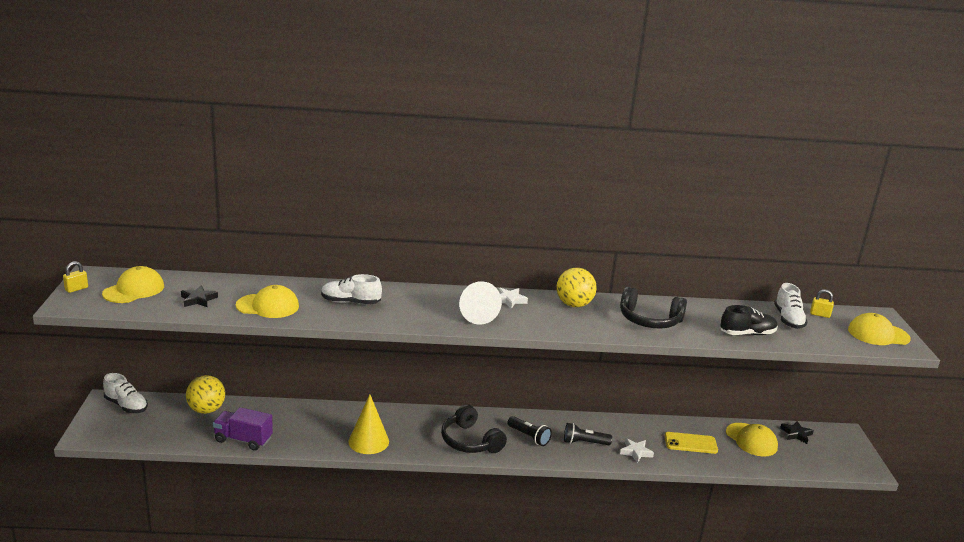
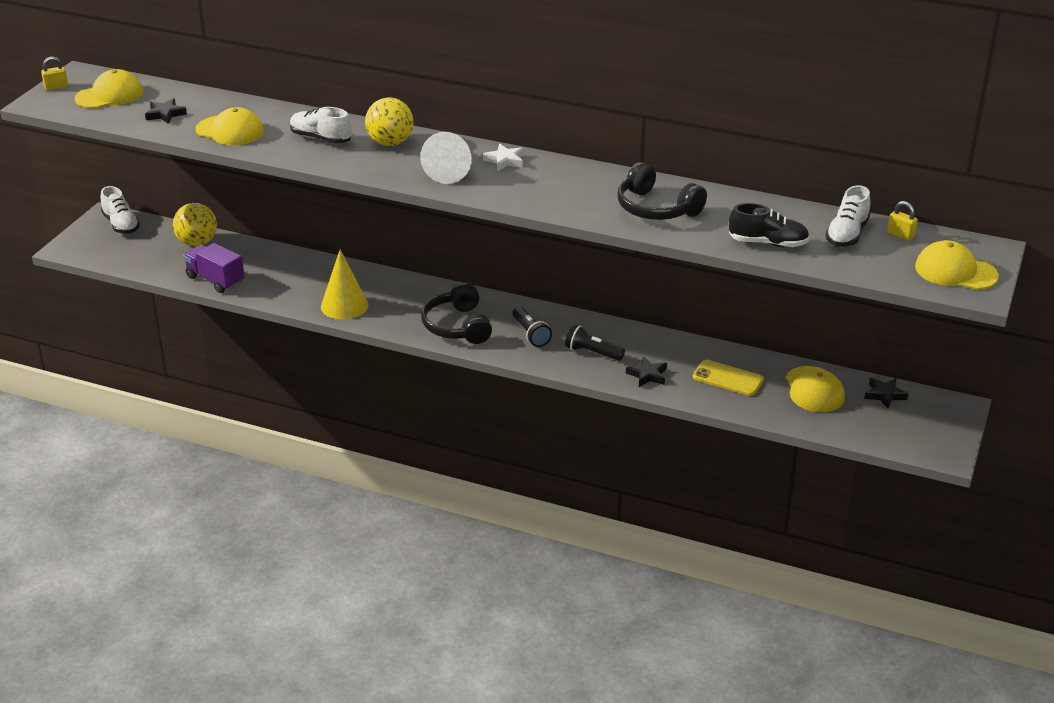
camera: 25 degrees right, 10 degrees up
(574, 305) = (579, 177): yellow ball -> yellow ball (390, 143)
(636, 452) = (647, 375): white star -> black star

